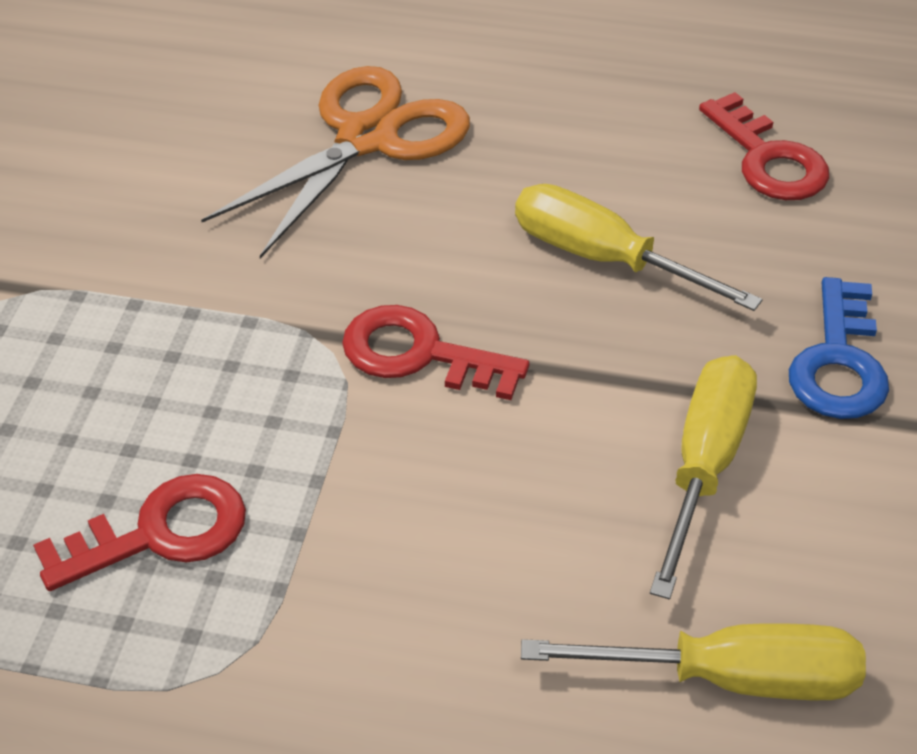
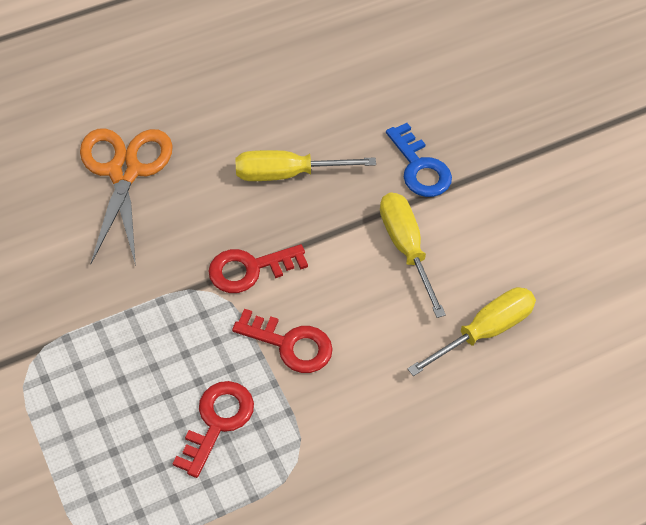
camera: 40 degrees left, 10 degrees up
(768, 159) = (315, 80): red key -> red key (290, 344)

